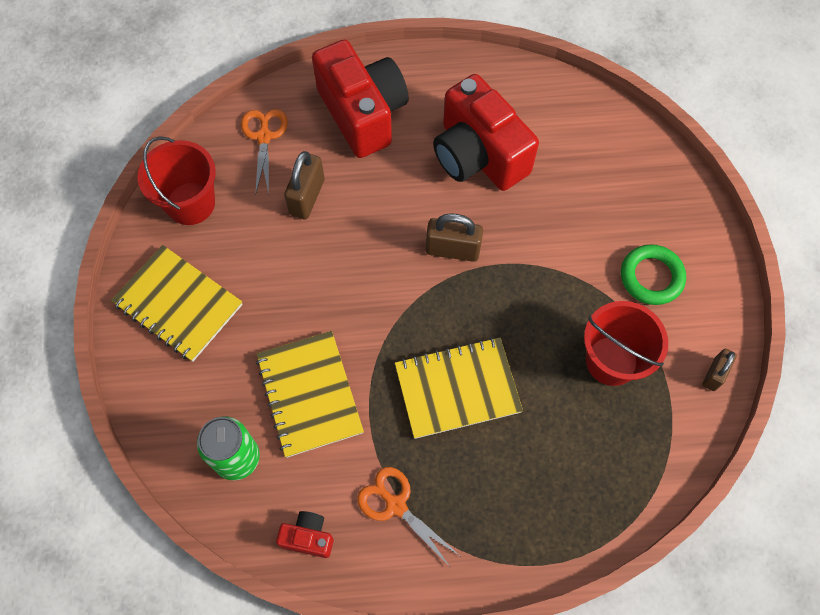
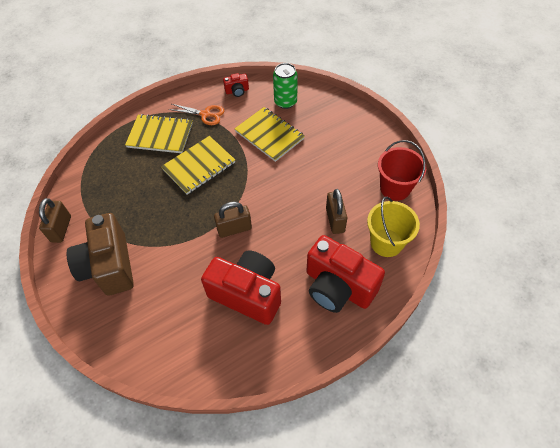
camera: 155 degrees right, 10 degrees down
(178, 304) = (359, 142): yellow notebook -> yellow notebook (160, 135)
(264, 137) = (386, 242): orange scissors -> yellow bucket
(611, 361) = (121, 211): red bucket -> none
(651, 277) = (109, 266): green ring -> brown camera
(714, 374) = (61, 229): brown padlock -> brown padlock, size x1.57

